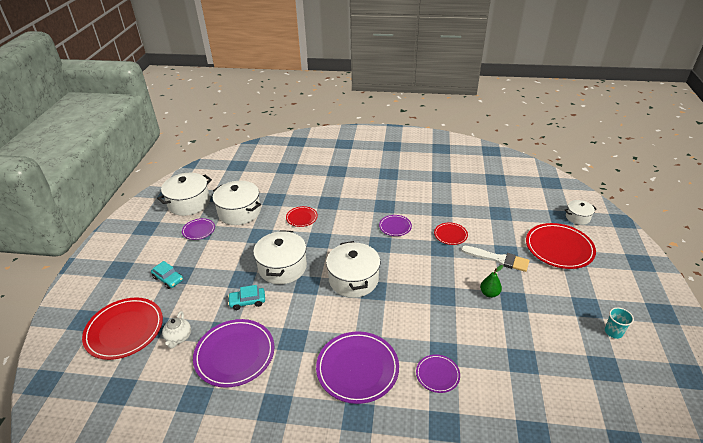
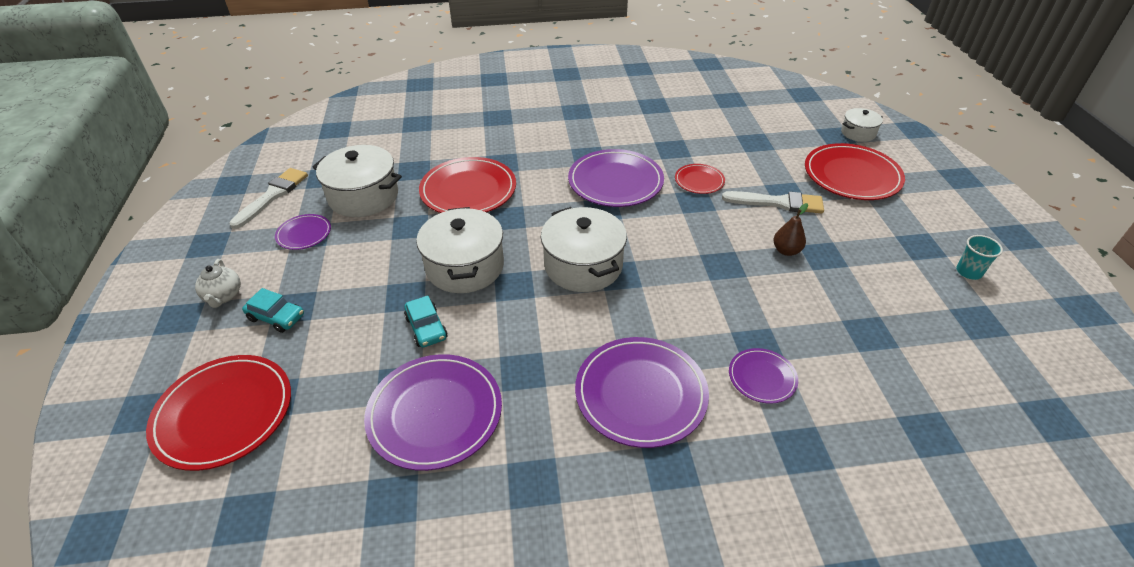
camera: 15 degrees left, 5 degrees up
(179, 337) = (328, 407): white teapot -> white teapot (223, 296)
(189, 203) = (272, 195): white pot -> white brush
(247, 301) = (426, 328): turquoise car -> turquoise car turned 90 degrees counterclockwise
(302, 218) = (468, 190): red plate -> red plate, size x1.92
(395, 227) = (615, 182): purple plate -> purple plate, size x1.92
(489, 293) = (786, 251): green pear -> brown pear

